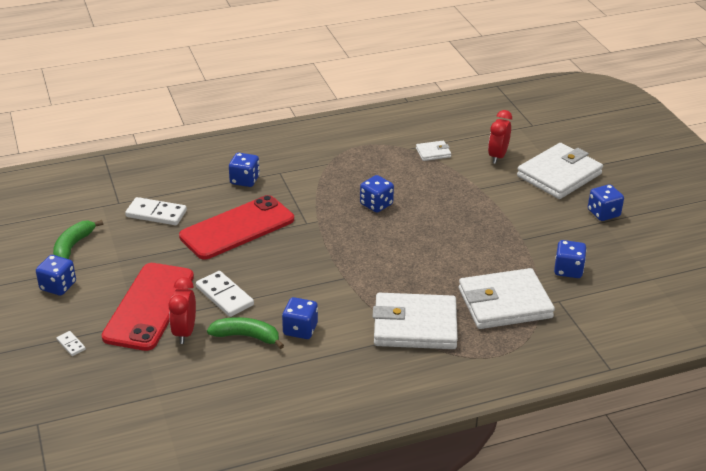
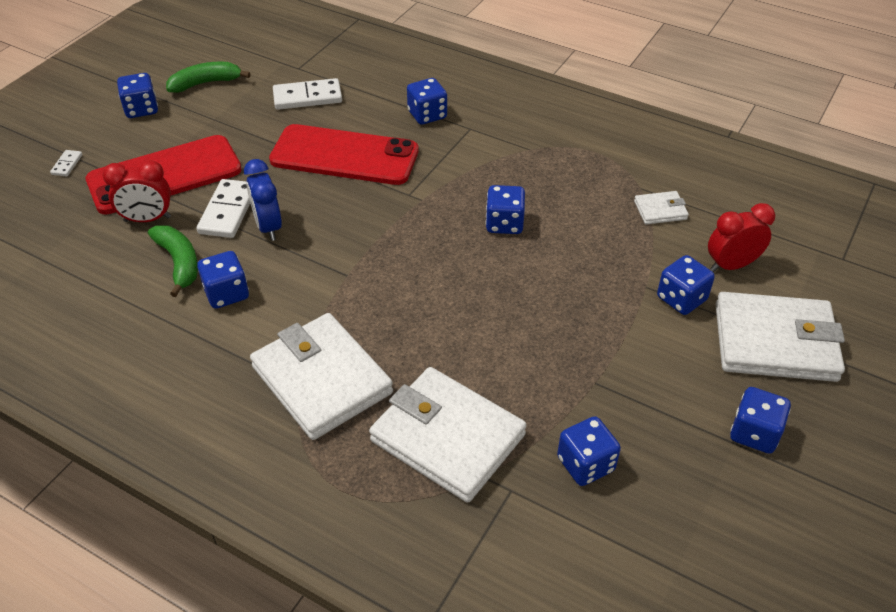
camera: 50 degrees right, 10 degrees up
(156, 214) = (307, 97): white domino -> white domino turned 75 degrees counterclockwise
(185, 332) = (147, 219): red clock -> red clock turned 150 degrees counterclockwise
(262, 287) = (268, 227): none -> blue clock
(433, 153) = (660, 210): white wallet -> white wallet turned 45 degrees counterclockwise
(501, 183) = (681, 299): none -> blue dice

